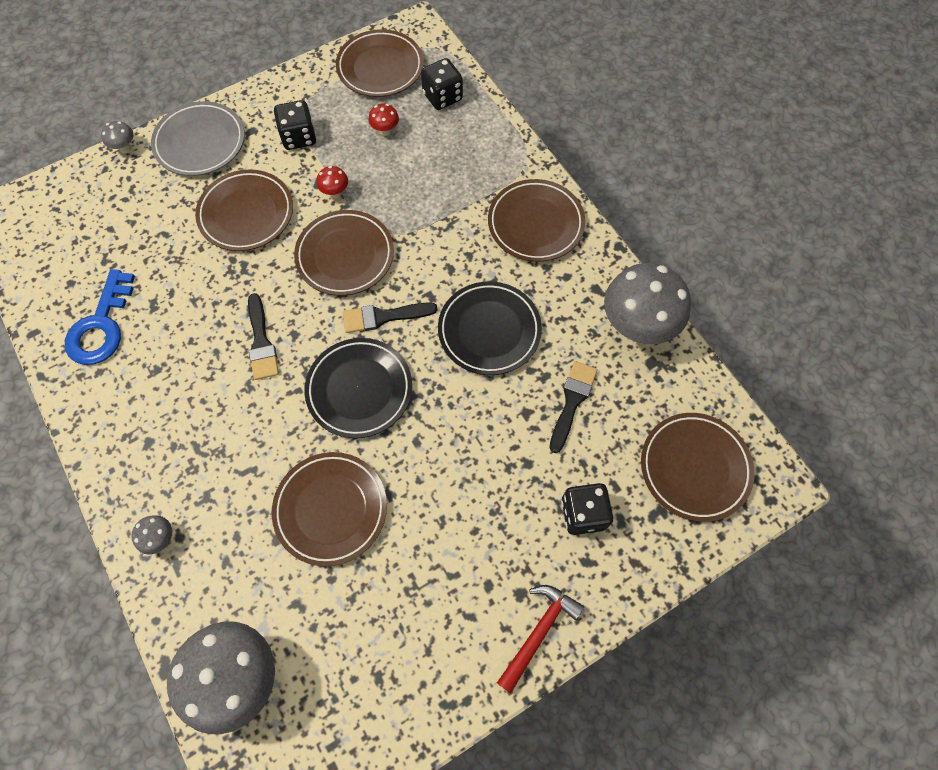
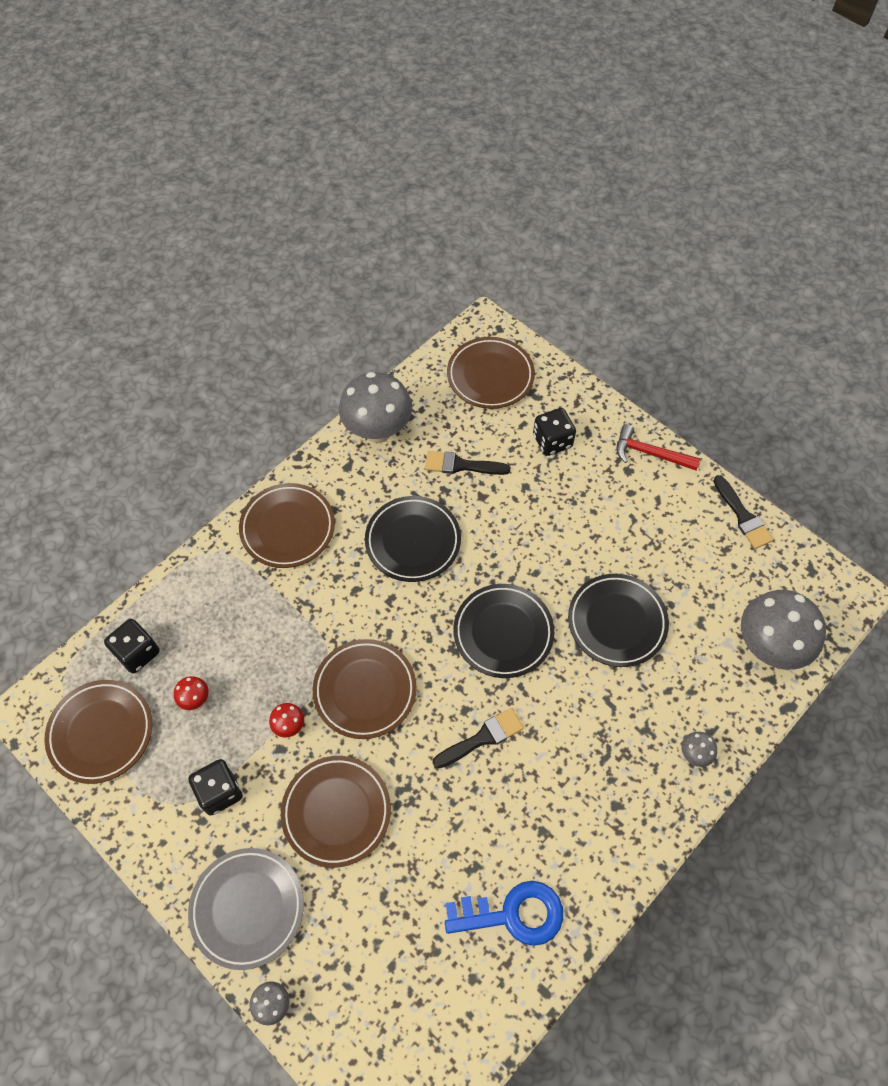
camera: 105 degrees left, 5 degrees down
(331, 509) = (617, 622): brown plate -> black plate
(383, 317) = (423, 634): black brush -> black brush (743, 516)

